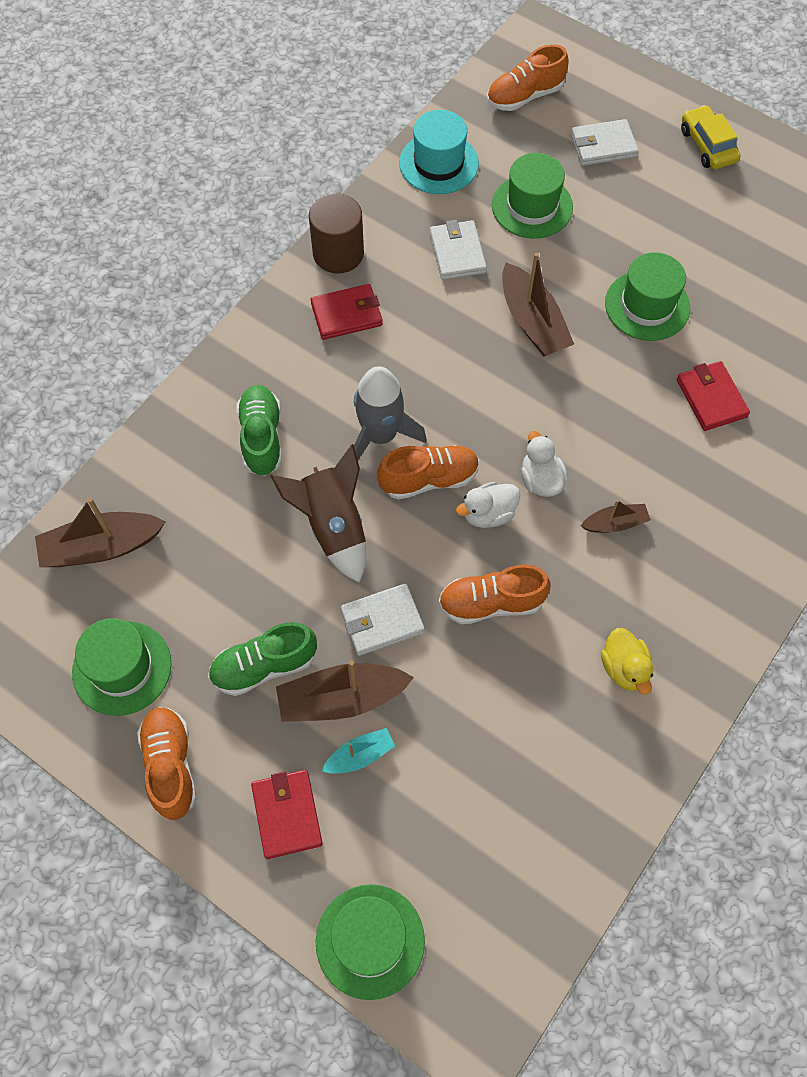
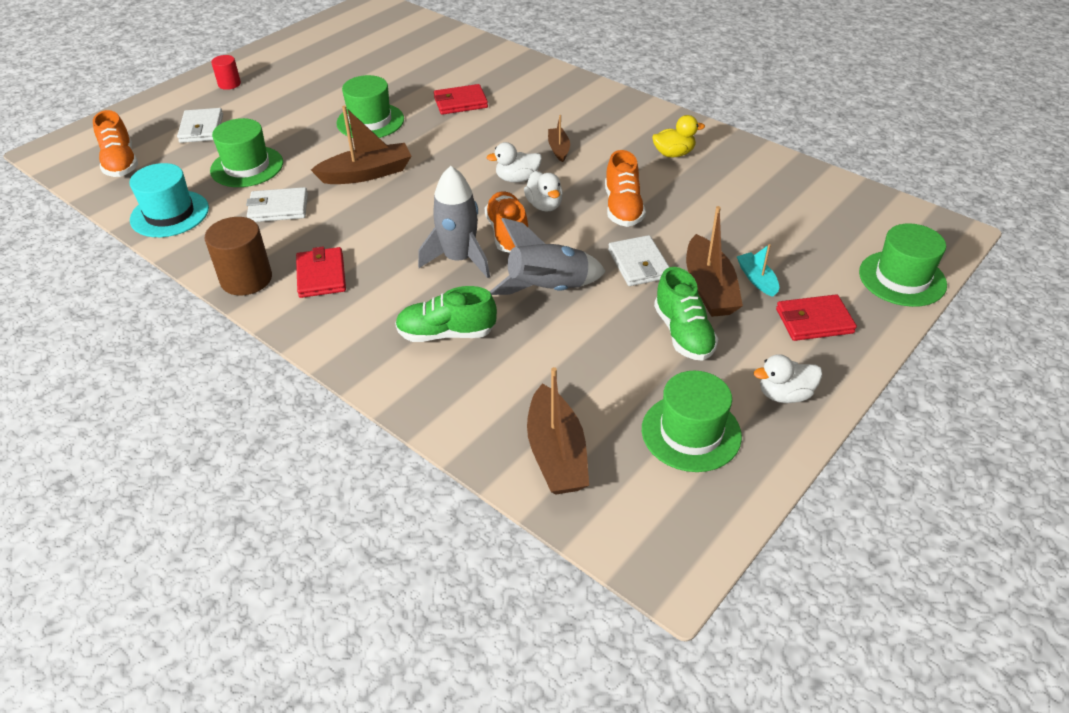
camera: 85 degrees left, 20 degrees down
(170, 766) = (784, 394): orange shoe -> white duck
(333, 527) = (548, 289): brown rocket -> grey rocket
(707, 145) = (229, 84): yellow car -> red cylinder

